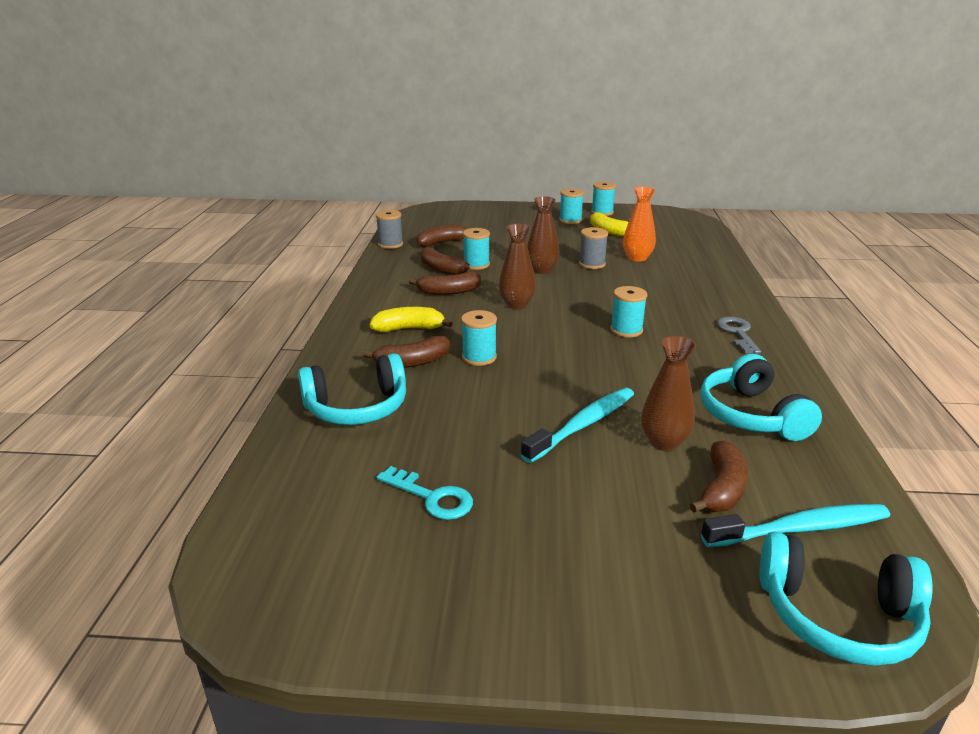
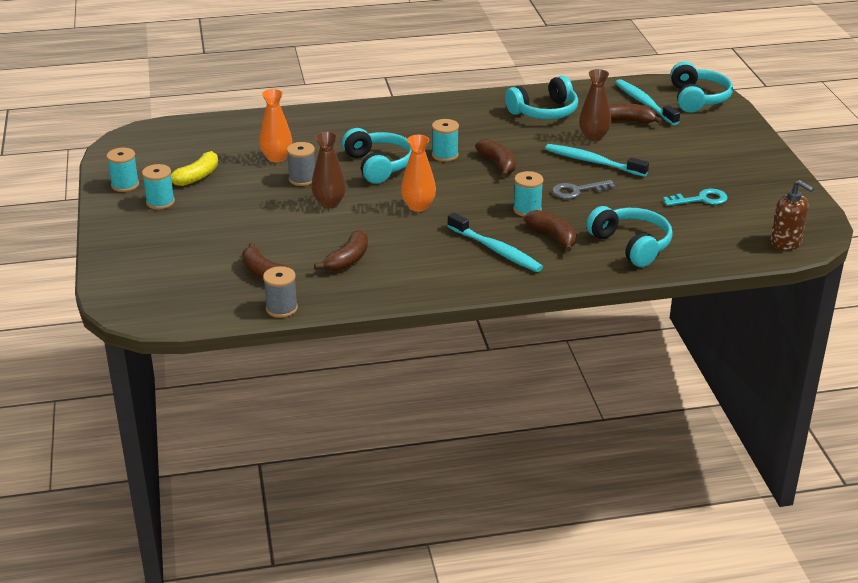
camera: 105 degrees left, 5 degrees up
(253, 551) = (786, 242): none -> brown soap dispenser
(409, 329) = (496, 250): yellow banana -> turquoise toothbrush
(432, 497) = (700, 199): turquoise key -> turquoise key turned 60 degrees clockwise
(448, 291) = (405, 245): brown banana -> brown banana (498, 164)
(476, 265) = (327, 241): turquoise spool -> none
(516, 304) = (418, 206): brown vase -> orange vase
(610, 296) = (378, 165): none -> turquoise headphones
(737, 333) = (427, 114): grey key -> grey key (577, 191)

